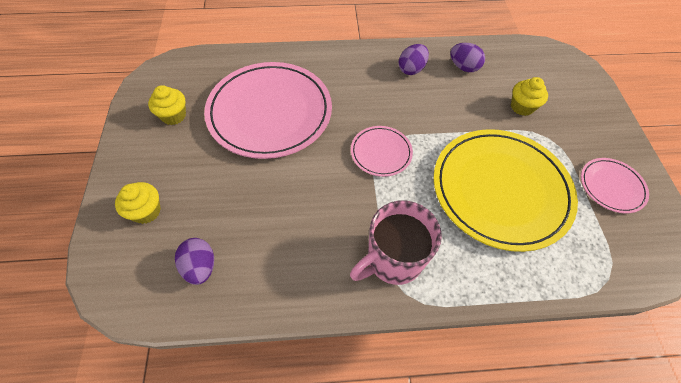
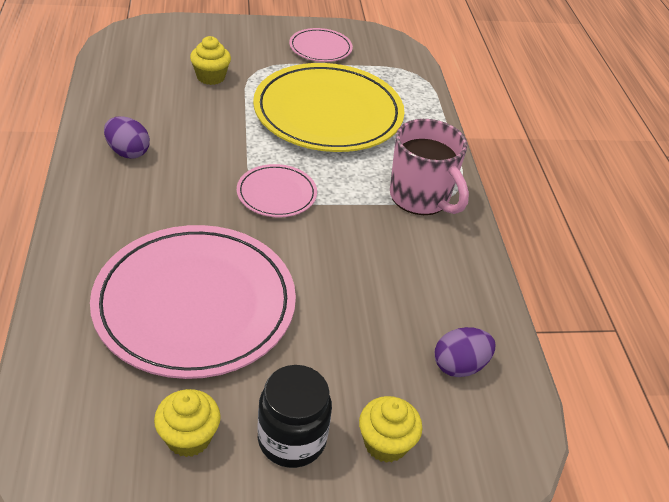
camera: 95 degrees left, 15 degrees down
(161, 162) = (292, 439): none -> black jar
(463, 67) = (134, 107): purple egg -> none

